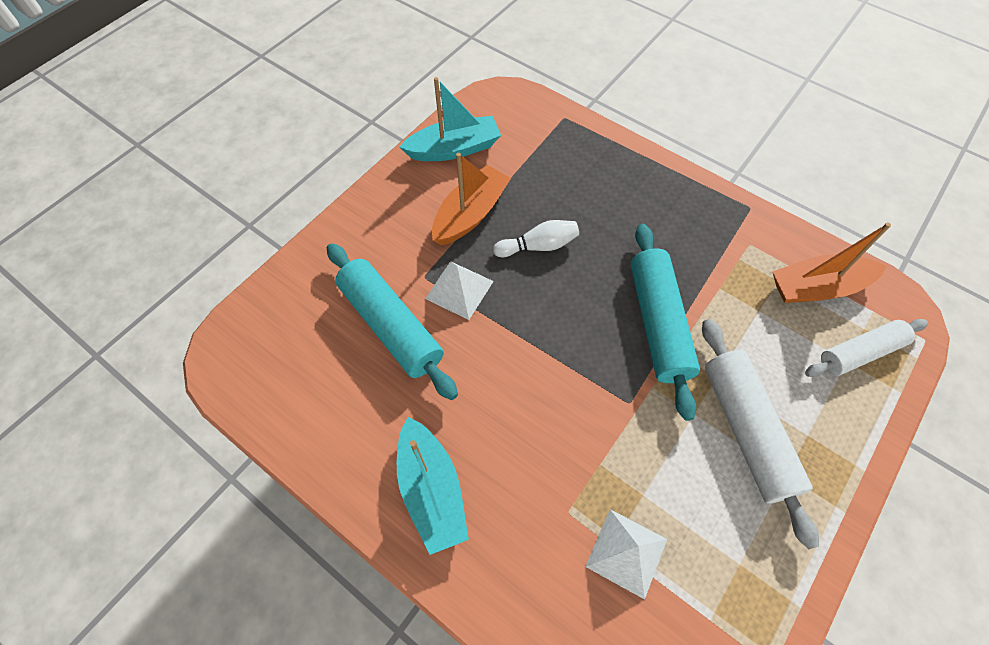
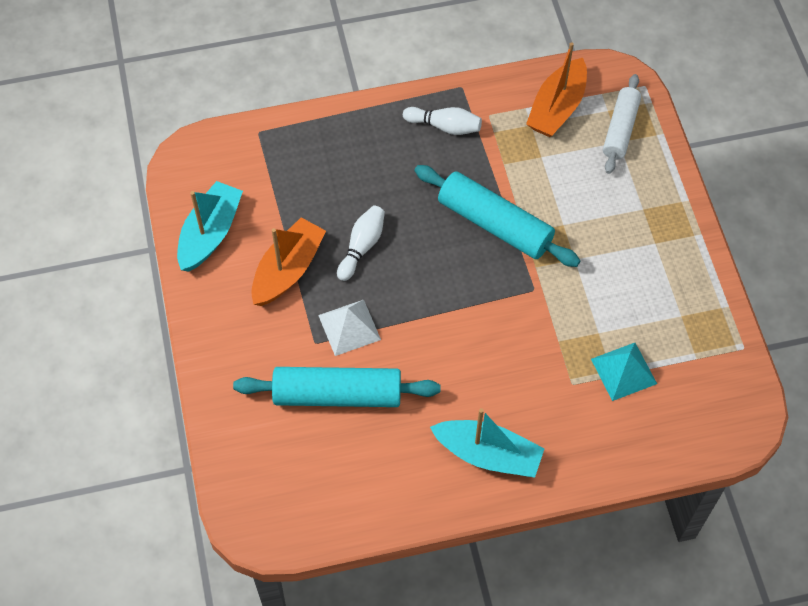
camera: 50 degrees left, 0 degrees up
(470, 214) = (288, 270): orange boat -> orange boat turned 45 degrees clockwise
(626, 552) = (623, 371): white pyramid -> turquoise pyramid
(703, 222) = (444, 126): none -> white bowling pin
(746, 430) = (611, 239): white rolling pin -> none

